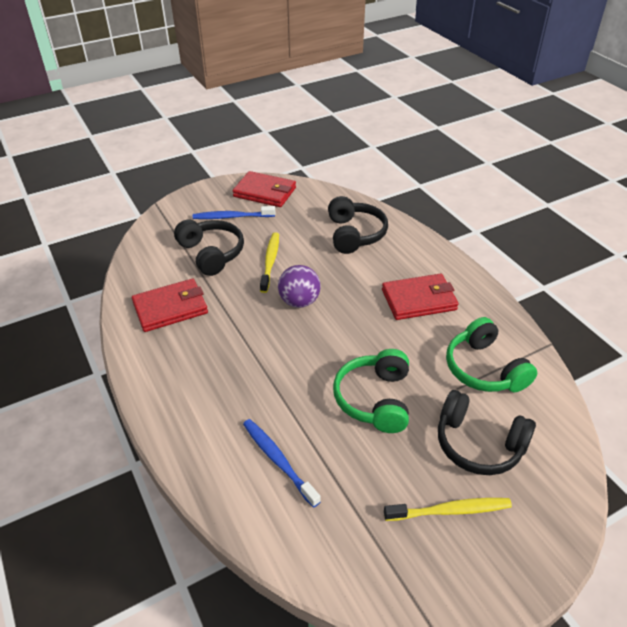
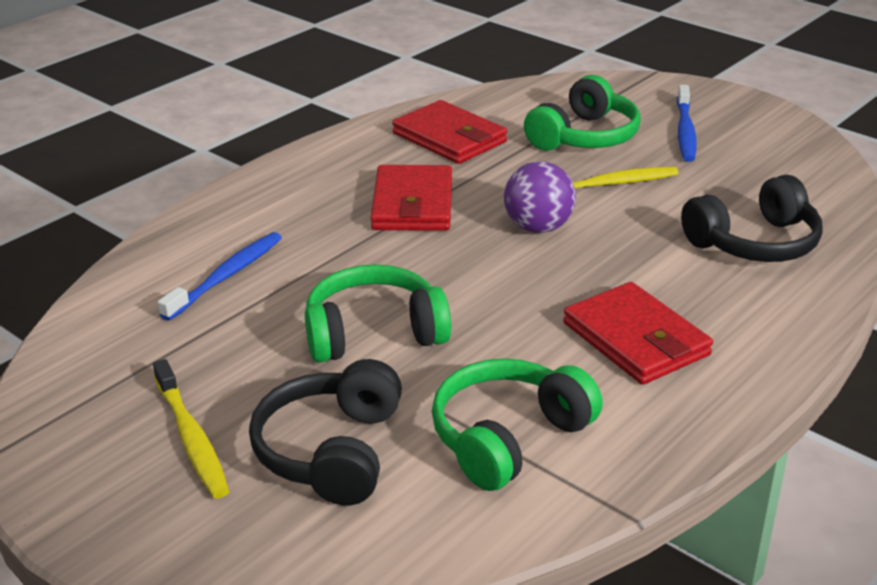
camera: 70 degrees right, 10 degrees down
(211, 253) = (584, 137): black headphones -> green headphones
(232, 217) = (685, 131): blue toothbrush -> blue toothbrush turned 150 degrees counterclockwise
(265, 192) = (778, 141): red wallet -> red wallet (412, 204)

